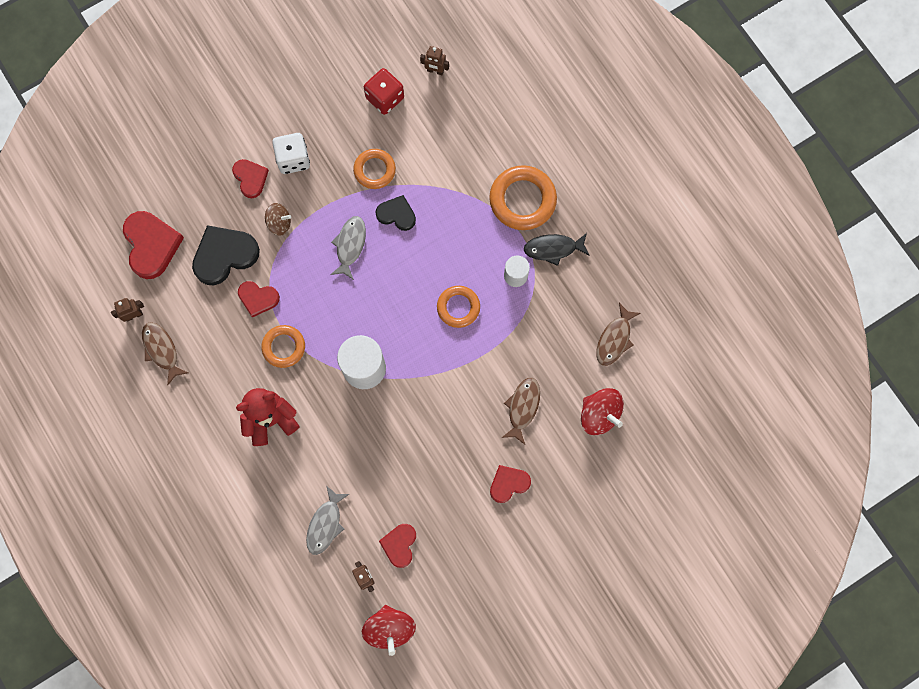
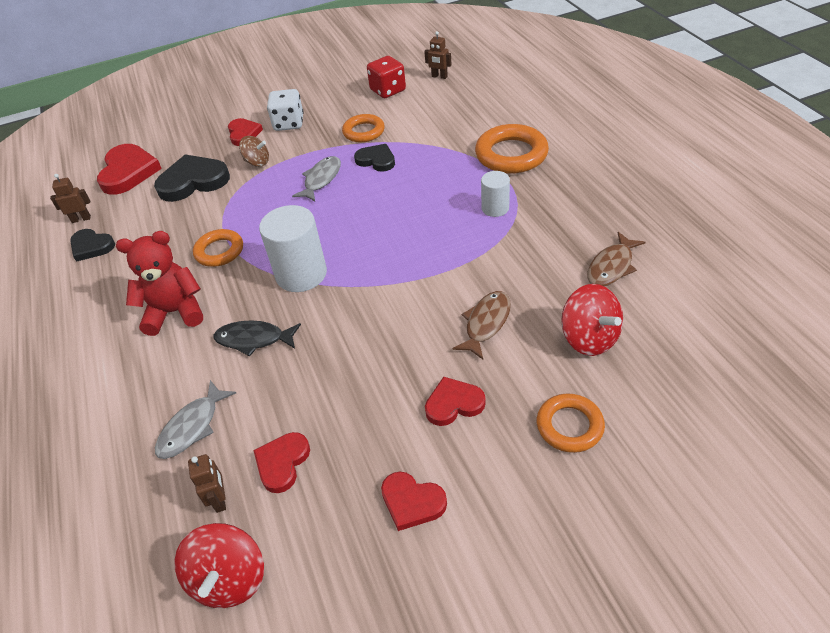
camera: 15 degrees right, 30 degrees down
(162, 350) = (91, 246): brown fish -> black heart
(258, 298) = (211, 213): red heart -> red heart (412, 502)
(458, 307) = (424, 230): orange ring -> orange ring (569, 426)
(553, 249) = (541, 190): black fish -> black fish (254, 339)

